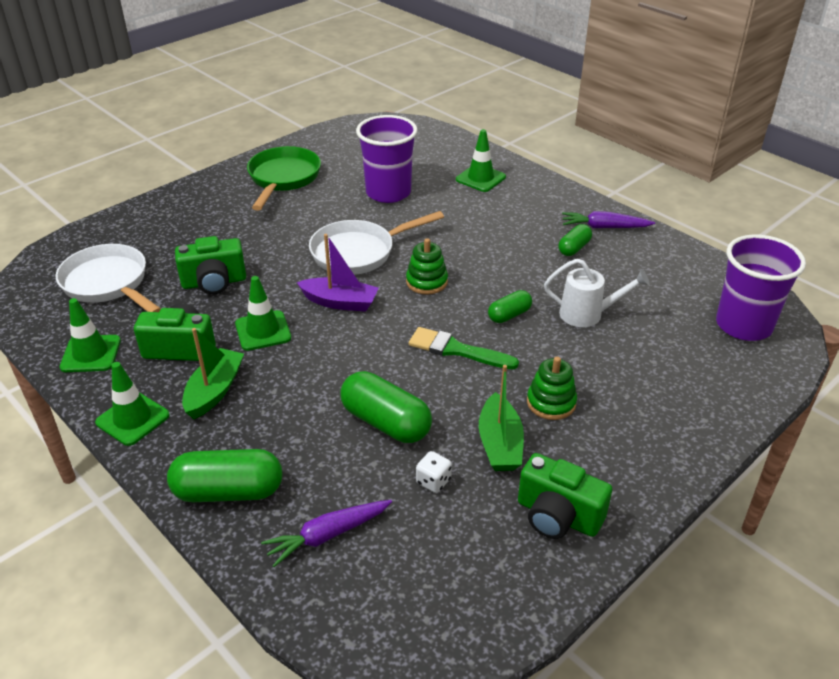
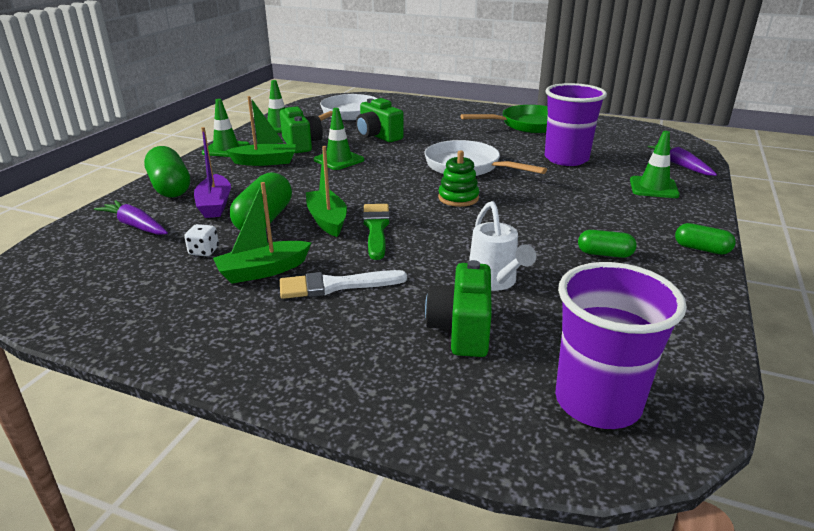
camera: 65 degrees right, 10 degrees down
(340, 302) = (396, 174): purple boat -> purple boat (215, 205)
(418, 377) = (327, 220): none -> green boat
(509, 315) = (449, 241): green capsule -> green capsule (701, 249)
(551, 402) = (335, 286): green stacking toy -> white brush
(557, 516) = (178, 317): green camera -> green camera (461, 329)
(604, 227) = (672, 265): purple carrot -> purple carrot (680, 165)

